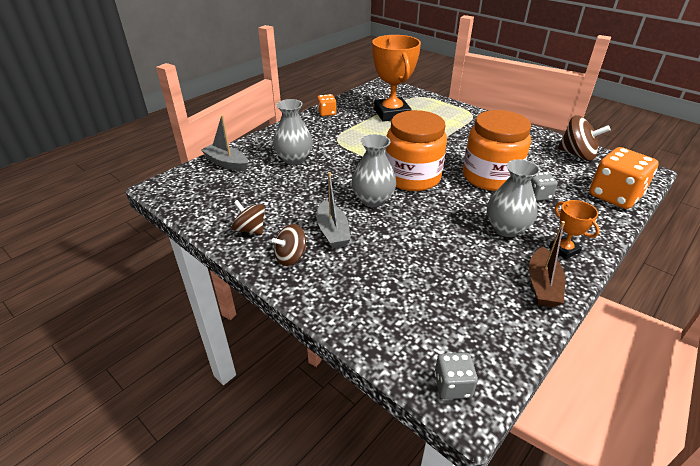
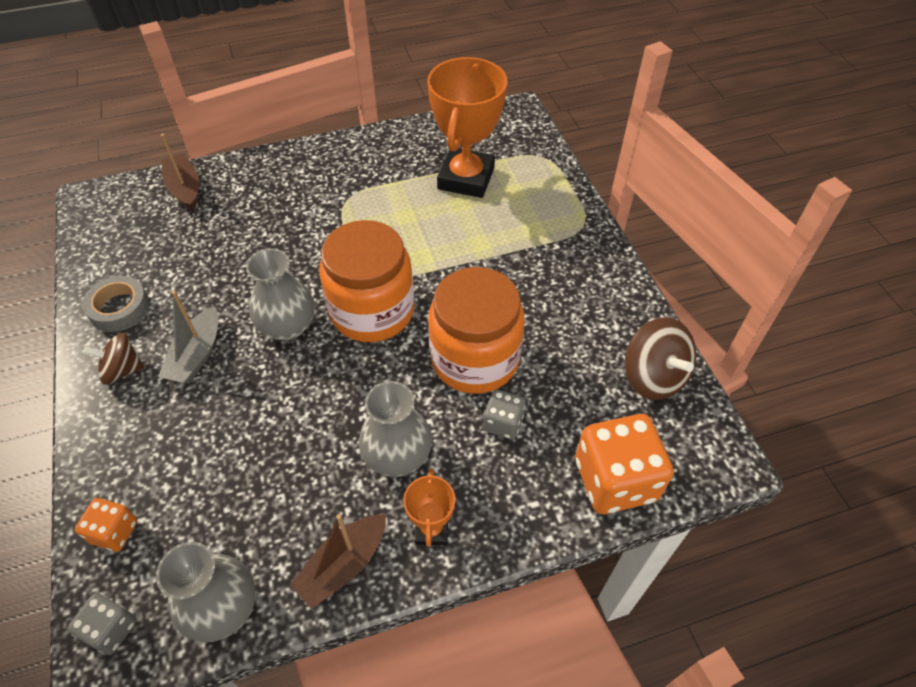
camera: 30 degrees right, 15 degrees up
(227, 163) = (185, 189): grey boat -> brown boat
(250, 229) = (119, 308): brown spinning top -> grey tape
(294, 159) = (263, 214): grey vase -> grey vase (223, 608)
(327, 113) = (380, 143): orange dice -> orange dice (114, 532)

